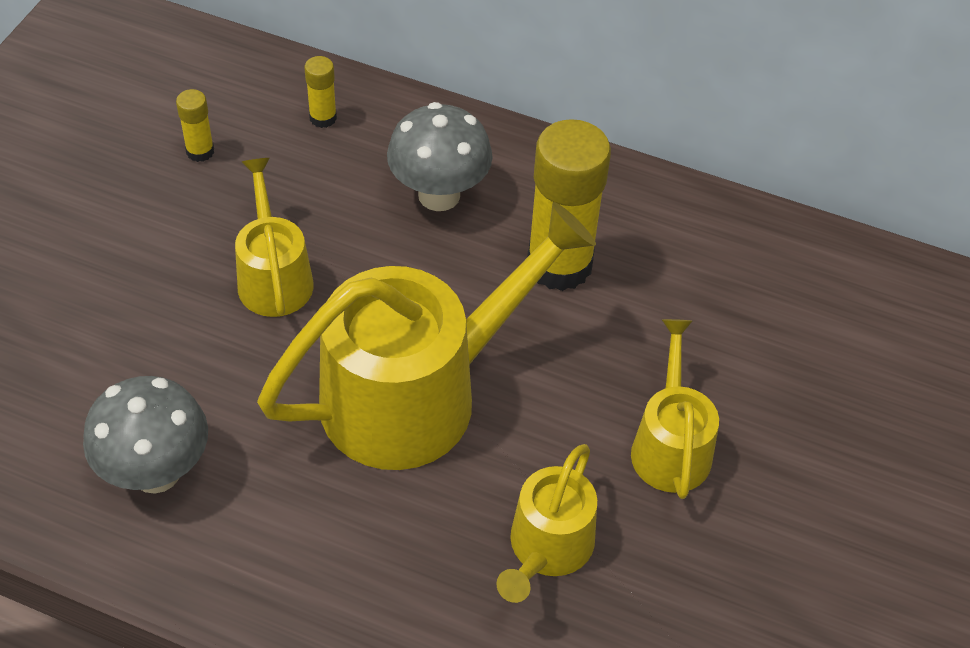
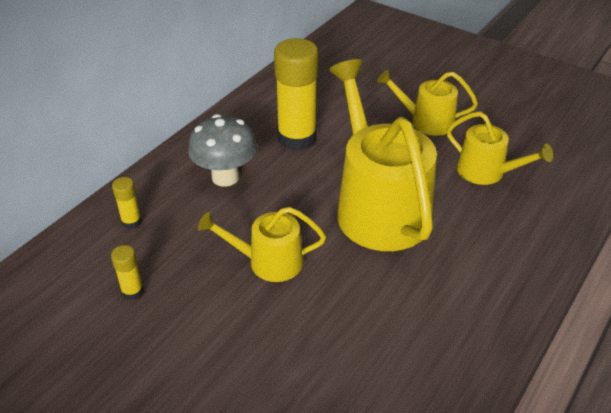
camera: 75 degrees left, 10 degrees down
(156, 472) = (422, 338): grey mushroom -> none

